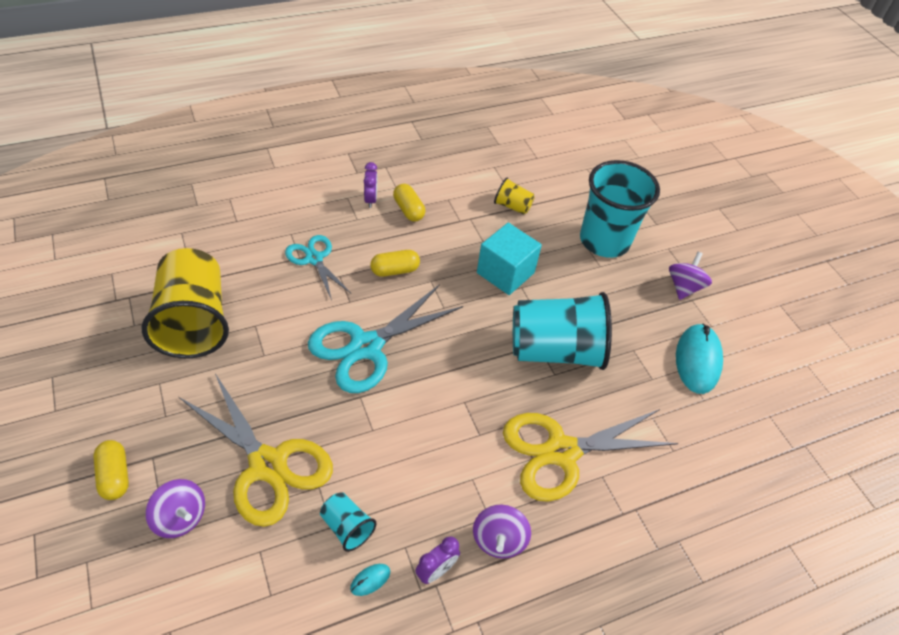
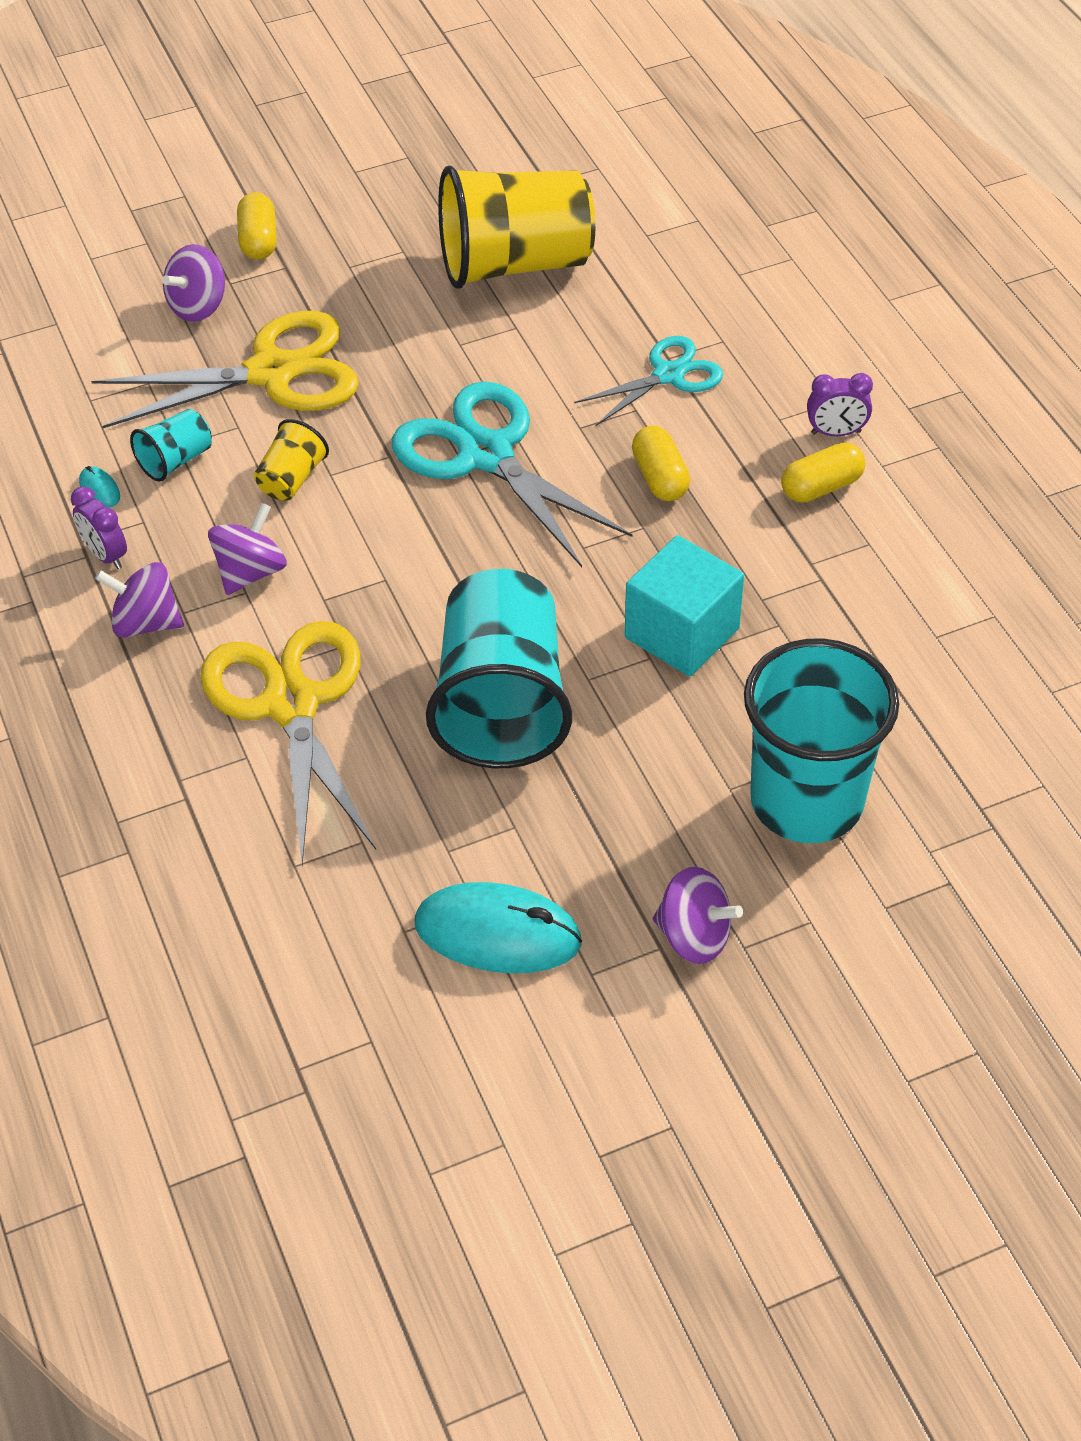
camera: 95 degrees right, 0 degrees up
(115, 476) = (258, 240): yellow capsule -> yellow capsule turned 75 degrees counterclockwise
(267, 465) = (272, 373): yellow scissors -> yellow scissors turned 150 degrees counterclockwise
(456, 476) = (250, 572): none -> purple spinning top
(512, 206) = (874, 645): yellow cup -> yellow cup (292, 479)

